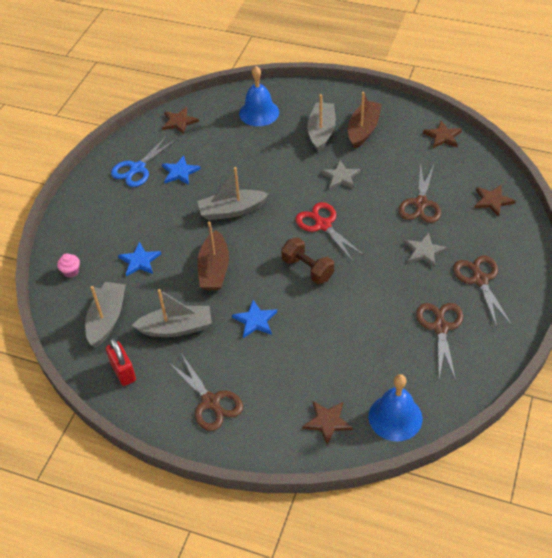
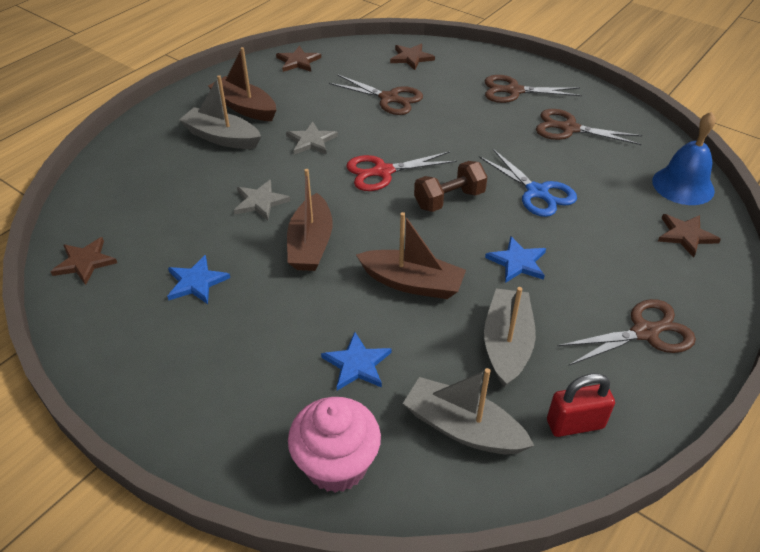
camera: 75 degrees left, 5 degrees down
(71, 271) = (336, 464): pink cupcake -> pink cupcake, size x2.16
(137, 168) = (150, 331): blue scissors -> blue scissors (537, 192)
(232, 210) = (311, 244): grey boat -> brown boat
(259, 112) = (139, 180): blue bell -> none
(424, 251) = (460, 113): grey star -> grey star (260, 202)

